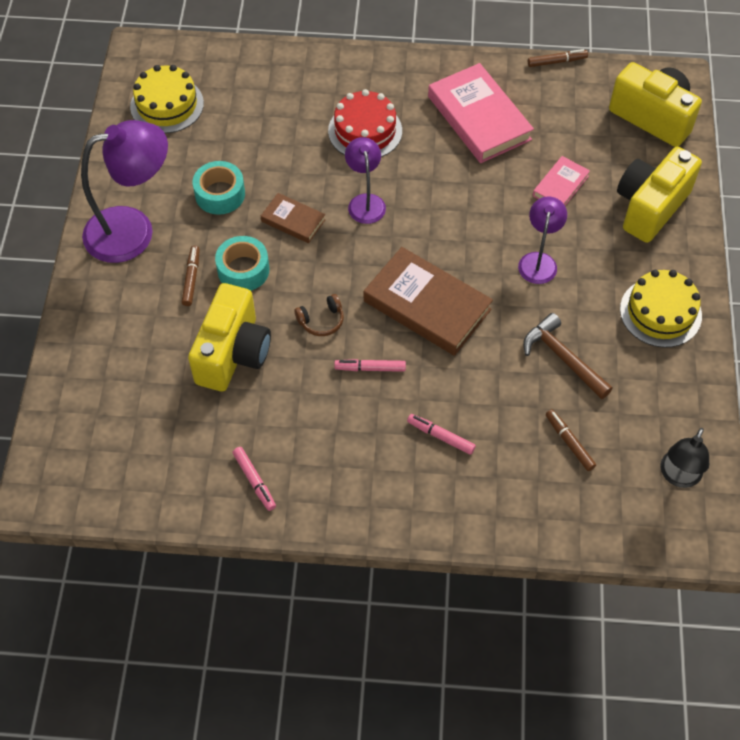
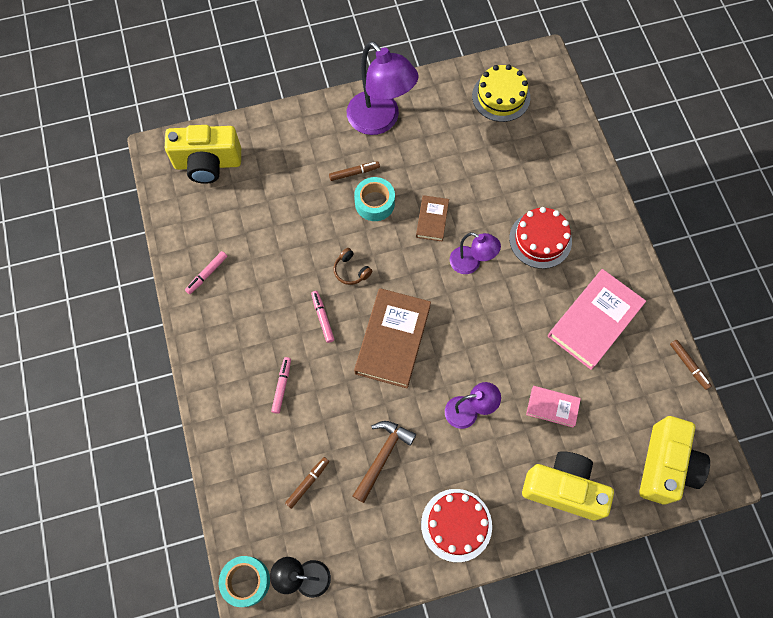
camera: 70 degrees right, 10 degrees up
(220, 194) = (435, 162): turquoise tape -> turquoise tape (246, 581)
(233, 353) = (302, 223): yellow camera -> yellow camera (208, 163)
(365, 202) = (471, 263): purple lamp -> purple lamp turned 60 degrees clockwise
(660, 312) = (456, 525): yellow cake -> red cake

